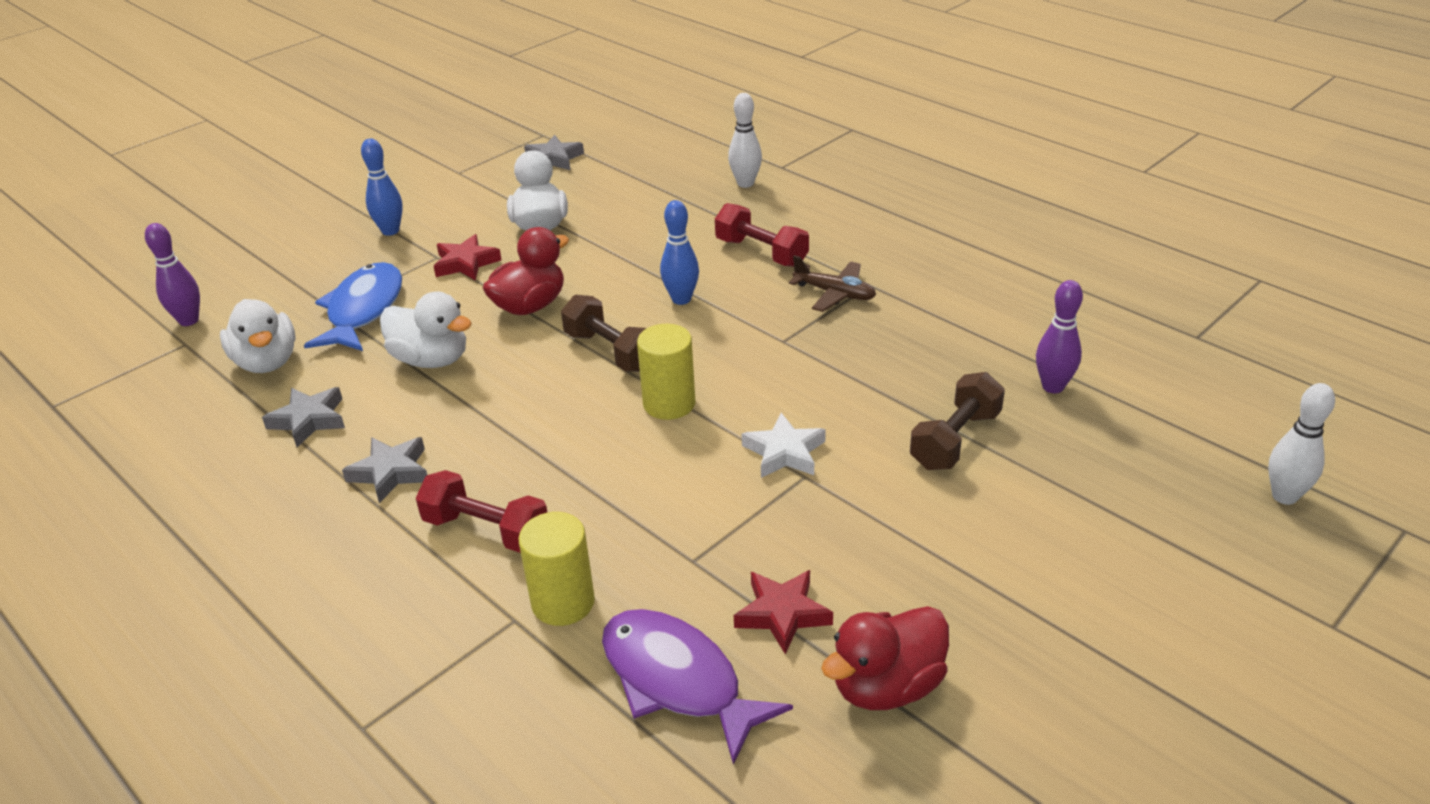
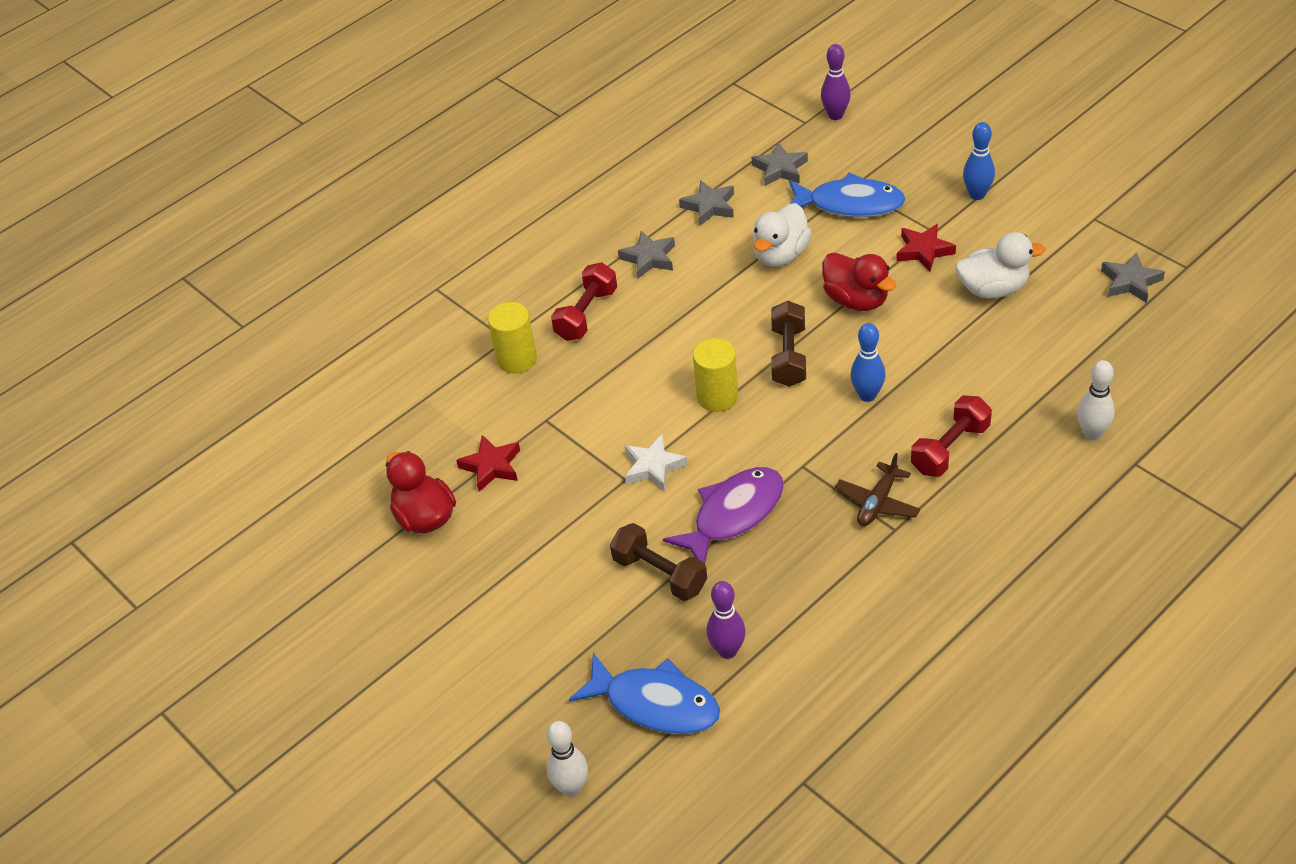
camera: 95 degrees right, 10 degrees up
(267, 362) = (780, 169): white duck -> grey star
(610, 351) = (789, 356): brown dumbbell -> brown dumbbell turned 45 degrees counterclockwise
(677, 681) = (446, 418): purple fish -> purple fish (733, 515)
(1141, 436) = (655, 703): none -> blue fish

